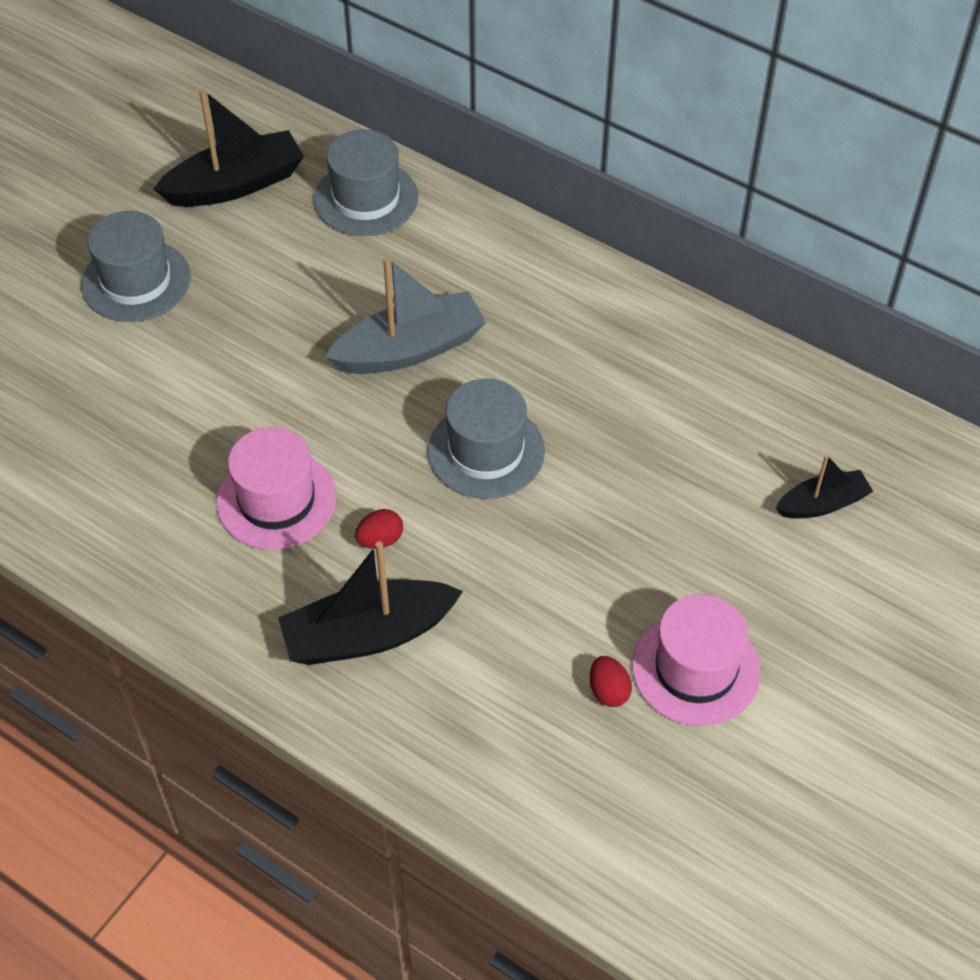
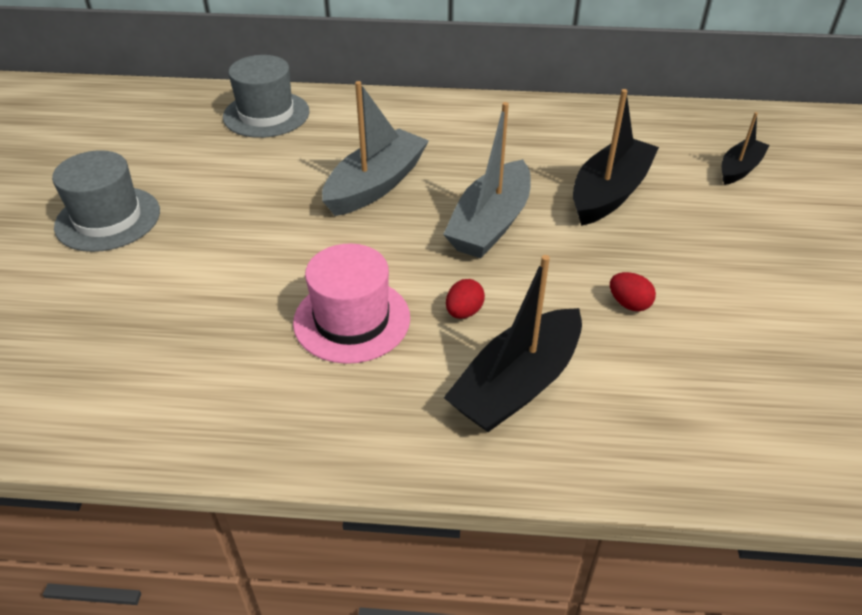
camera: 30 degrees left, 10 degrees down
(235, 185) = (154, 136): black boat -> black boat (609, 193)
(486, 451) = (490, 223): grey hat -> grey boat
(608, 691) = (736, 337): red egg -> red egg (629, 304)
(696, 669) = (776, 295): pink hat -> none

